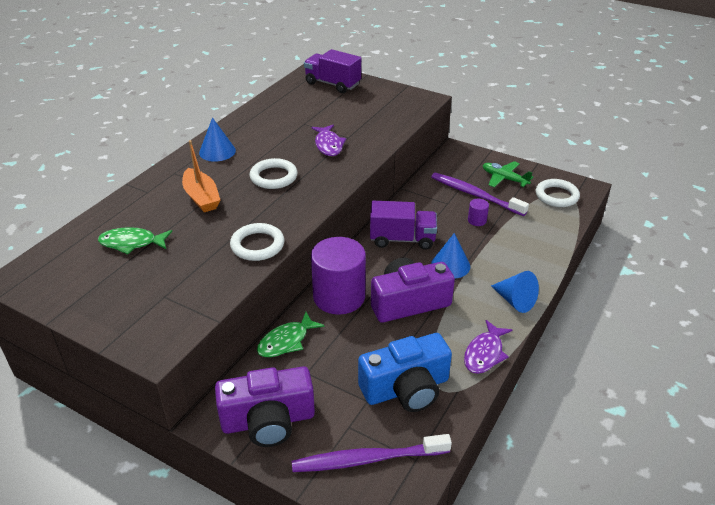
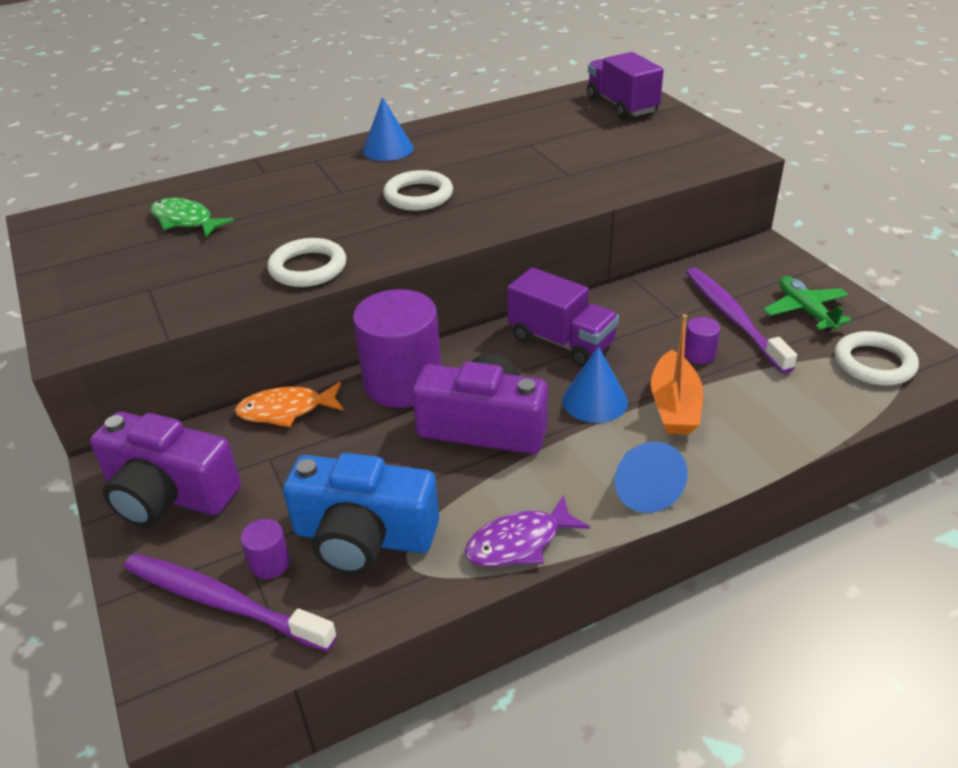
camera: 35 degrees right, 0 degrees up
(201, 197) = (311, 195): orange boat -> orange boat (674, 406)
(286, 341) = (286, 410): green fish -> orange fish
(328, 145) = (530, 177): purple fish -> none
(370, 427) = (270, 563): none -> purple cylinder

